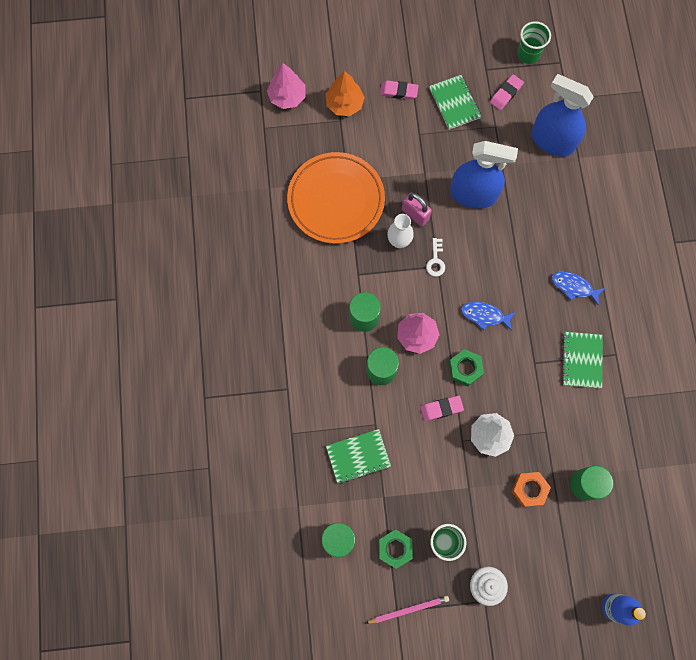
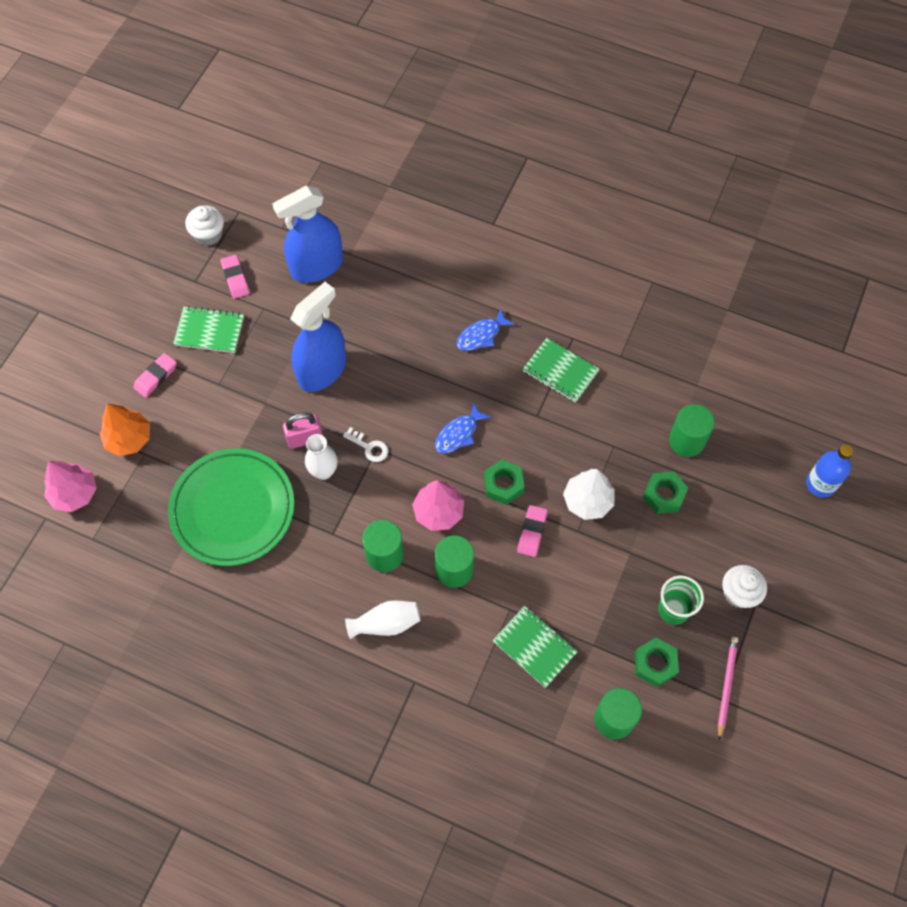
camera: 60 degrees left, 10 degrees down
(316, 347) = (386, 623): none -> white vase
(336, 200) = (233, 509): orange plate -> green plate
(358, 456) = (534, 647): green notebook -> green notebook turned 60 degrees counterclockwise
(528, 54) = (208, 234): green cup -> white cupcake
(529, 489) = (664, 495): orange nut -> green nut

